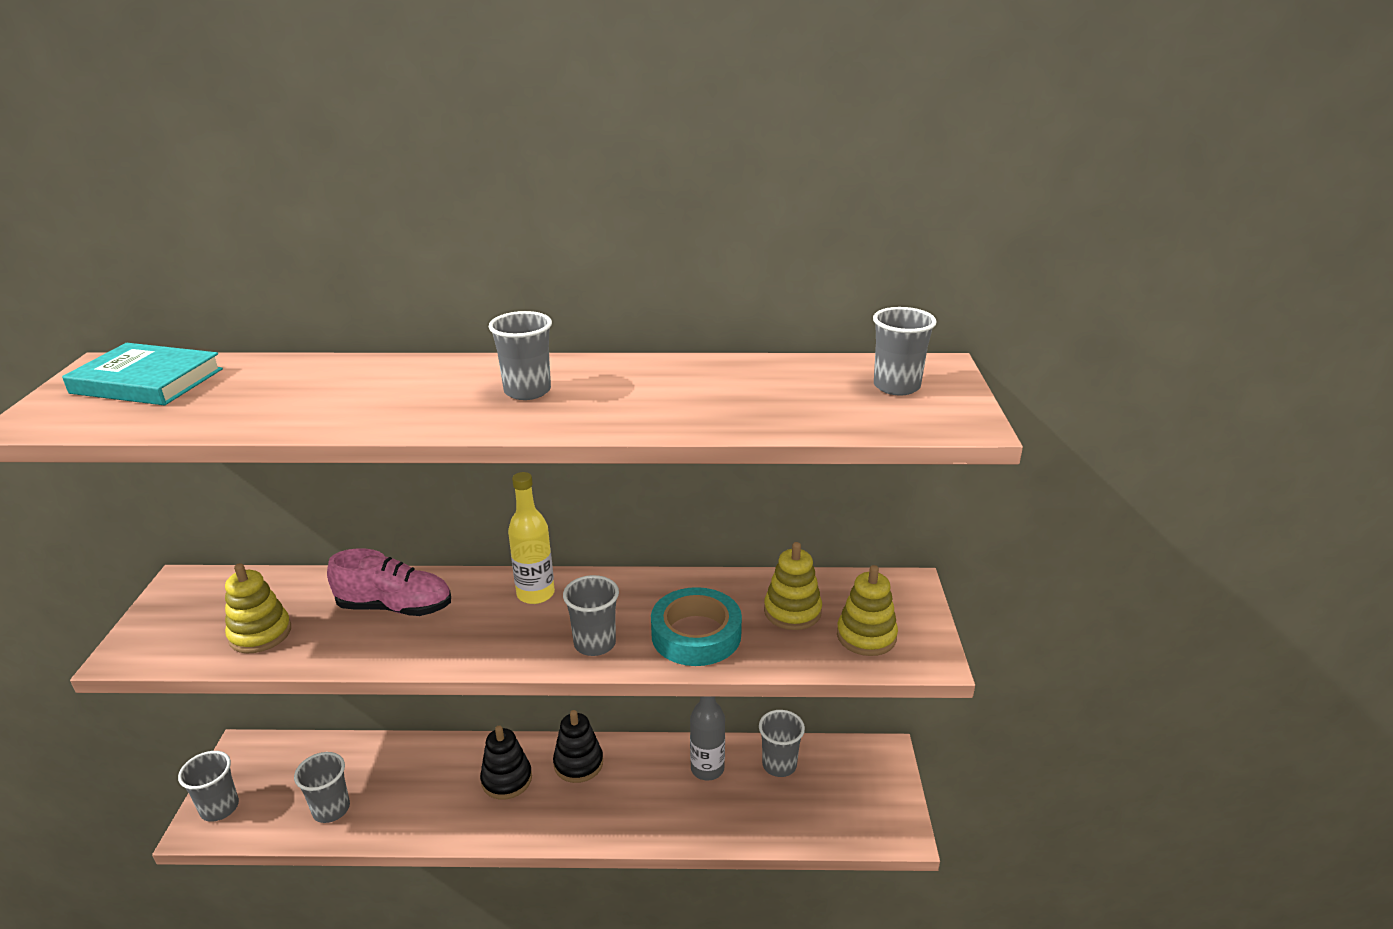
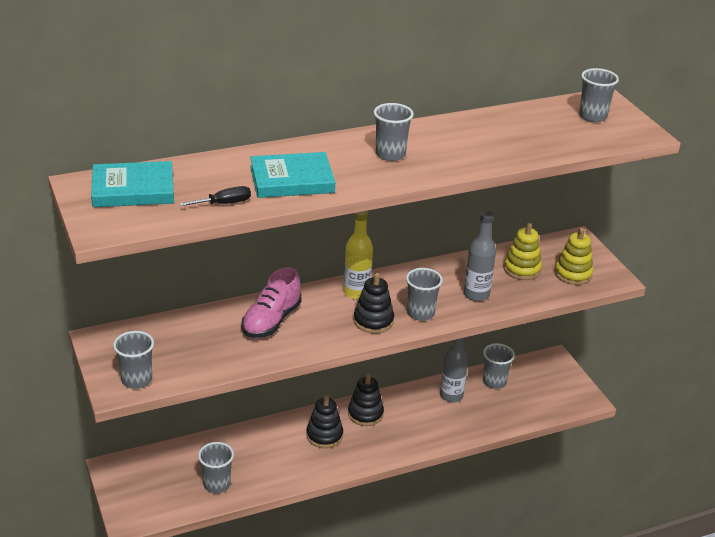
camera: 25 degrees left, 5 degrees up
(220, 808) = (133, 505): grey cup -> grey cup (137, 380)
(223, 416) = (224, 203): none -> black screwdriver
(260, 634) = (197, 356): yellow stacking toy -> none
(351, 402) = (292, 180): none -> turquoise book
(395, 607) = (271, 320): pink shoe -> pink shoe turned 135 degrees clockwise
(521, 639) = (373, 321): none -> black stacking toy
(696, 634) = (476, 294): turquoise tape -> grey bottle

